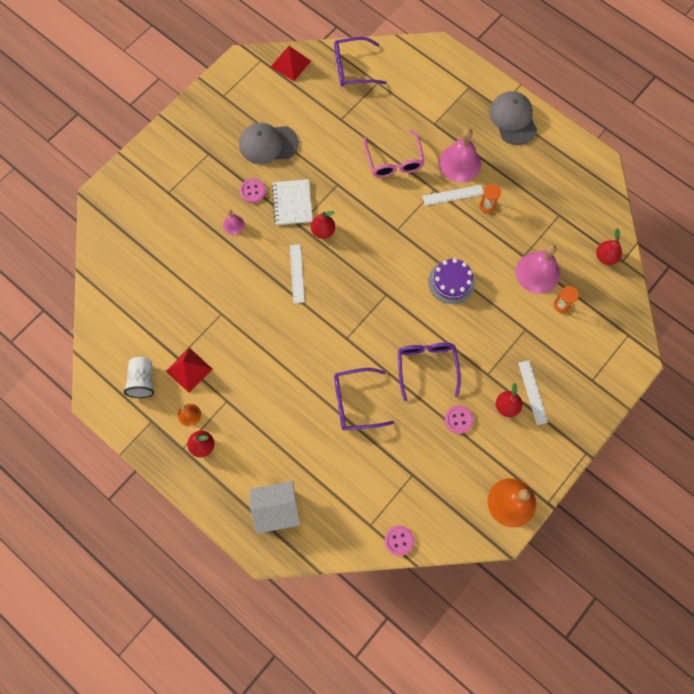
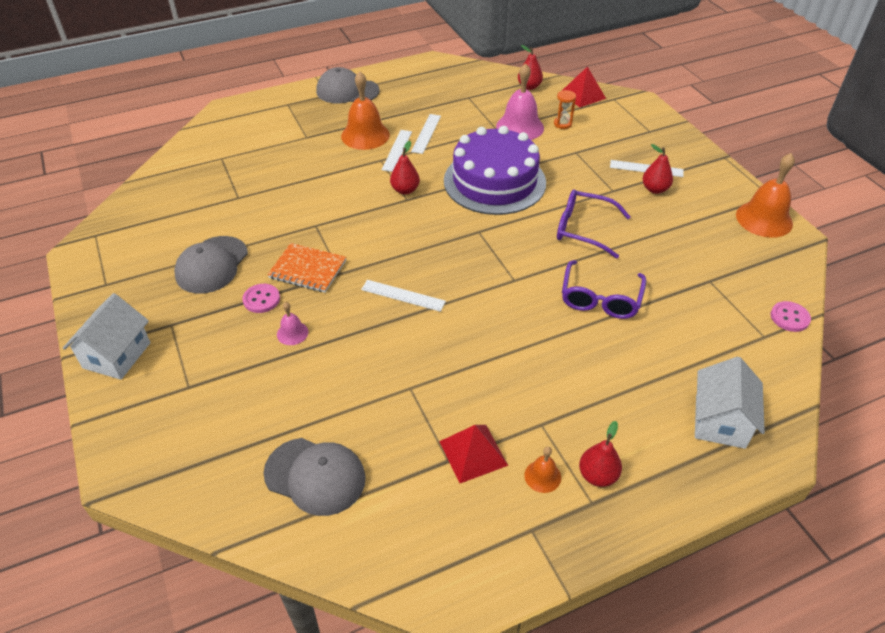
camera: 65 degrees left, 25 degrees down
(138, 293) = (315, 476): none -> grey cap
(142, 381) = (460, 519): white cup -> none
(173, 140) = (117, 355): none -> white house
(290, 63) = (127, 213): red pyramid -> red pyramid (582, 95)
(292, 203) = (307, 269): white notebook -> orange notebook
(323, 231) = (365, 255): red pear -> red pear (405, 190)
(353, 68) = (186, 169): purple glasses -> none
(394, 161) = (324, 176): pink glasses -> none
(451, 282) = (494, 181): purple cake -> purple cake, size x1.88
(458, 419) = (656, 226): pink button -> none
(459, 163) = (365, 135): pink bell -> orange bell
(487, 205) = (426, 133): orange hourglass -> white ruler

